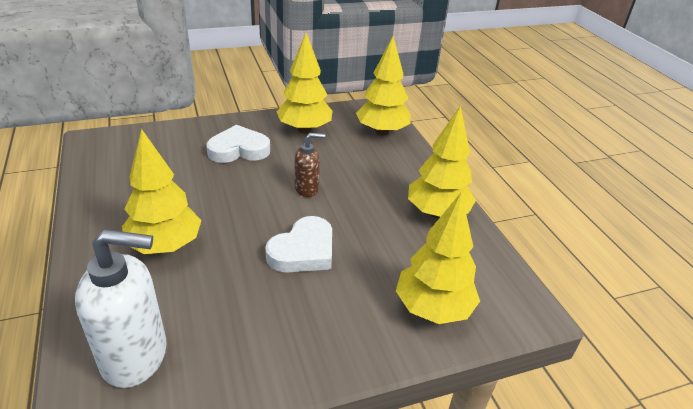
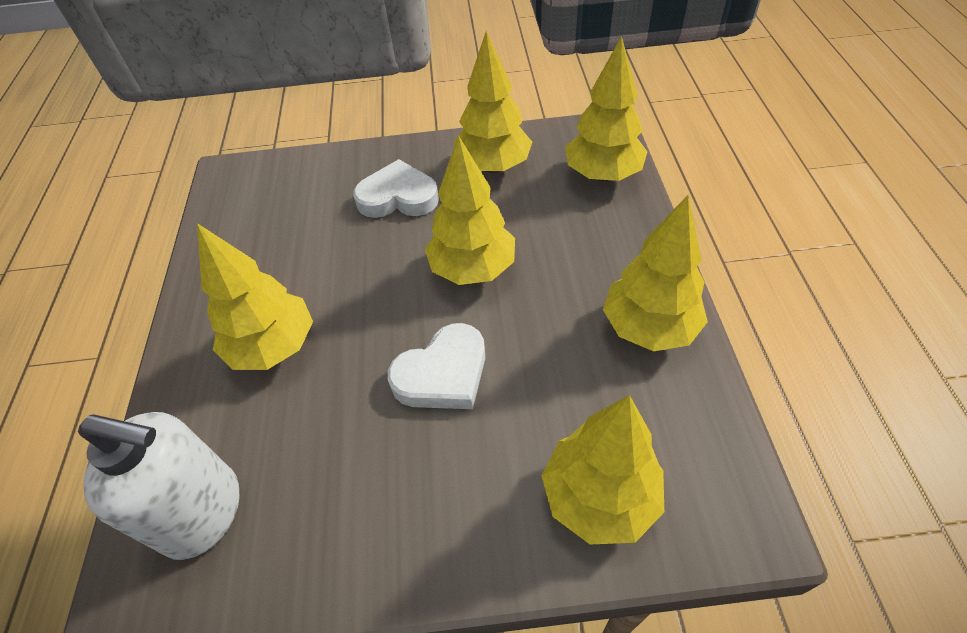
camera: 20 degrees right, 15 degrees up
(307, 189) = (472, 269): brown soap dispenser -> yellow tree

